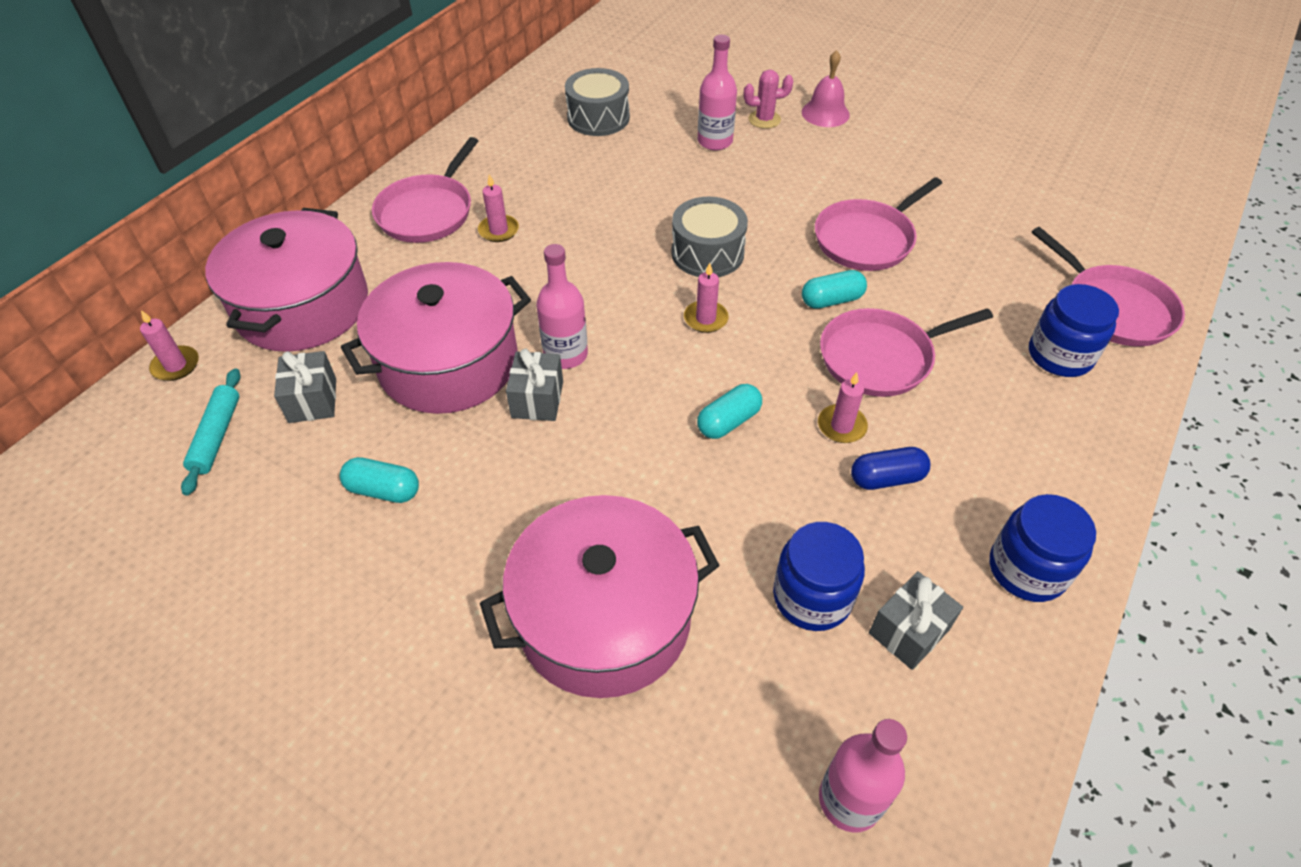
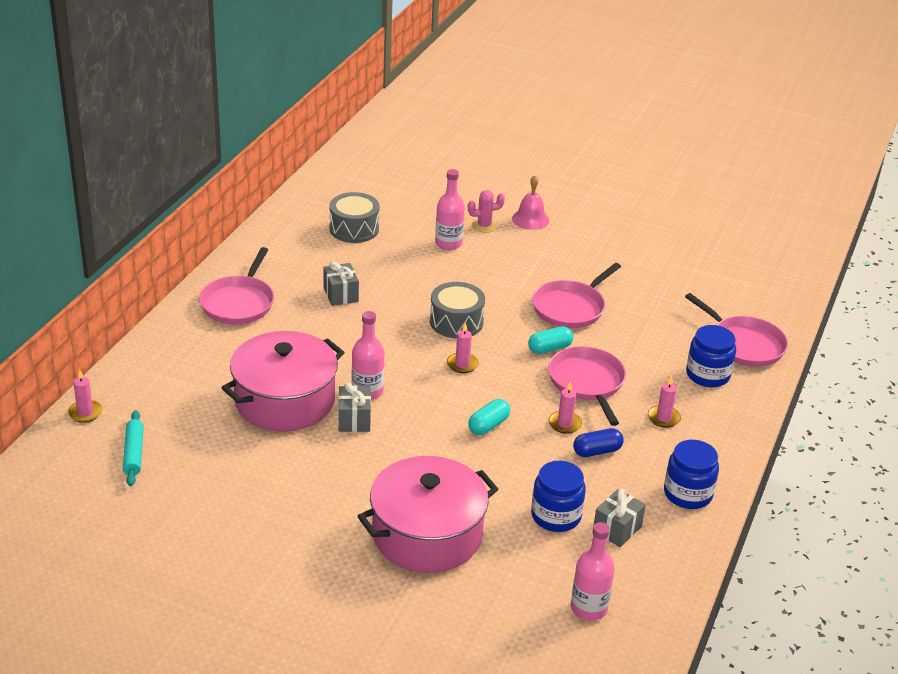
camera: 10 degrees left, 15 degrees down
(302, 306) = (165, 370): pink pot -> none
(312, 400) = (194, 429): grey gift -> grey gift (340, 295)
(383, 490) = (262, 477): turquoise capsule -> none
(498, 230) = (297, 313): pink candle -> pink candle (663, 418)
(880, 358) = (587, 382): pink pan -> pink pan turned 105 degrees clockwise

